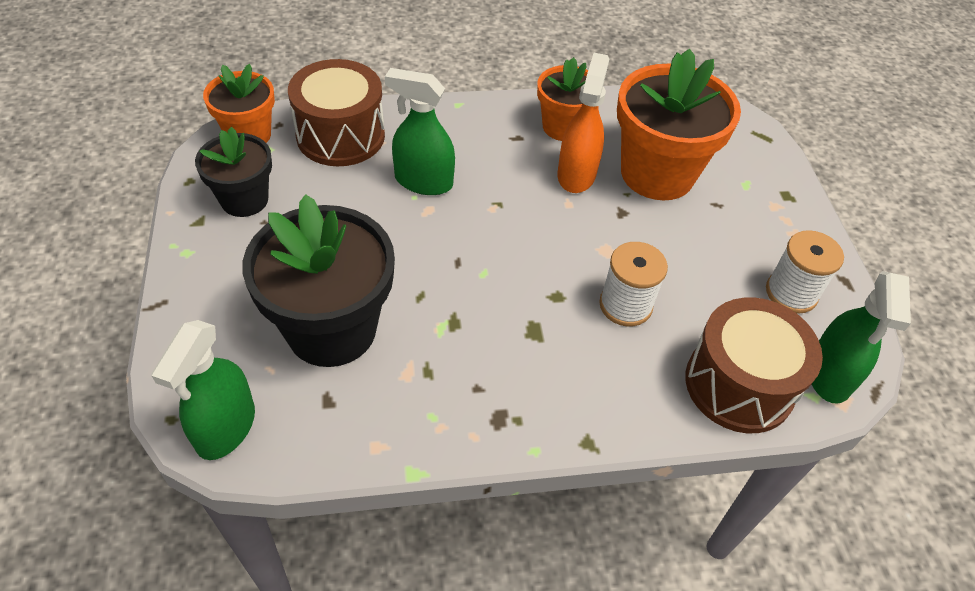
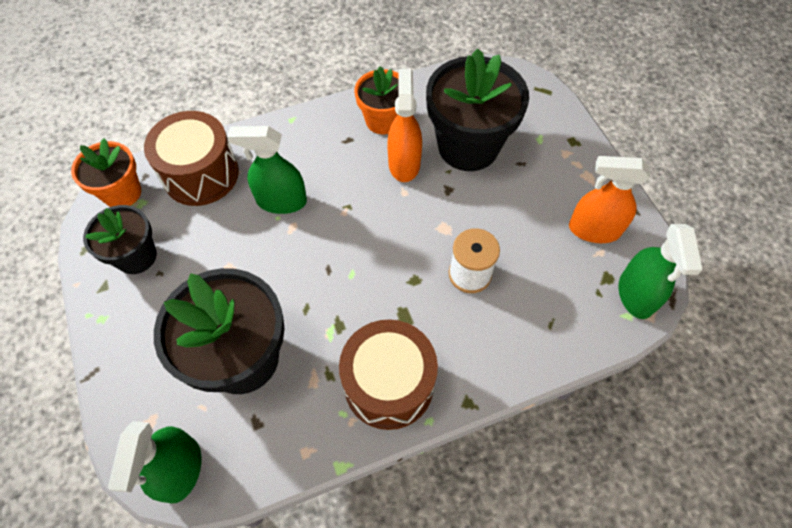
camera: 10 degrees left, 10 degrees up
(657, 173) = (468, 146): orange flower pot -> black flower pot
(739, 384) = (571, 321): brown drum -> brown drum (389, 384)
(791, 293) = (593, 229): white spool -> orange spray bottle

